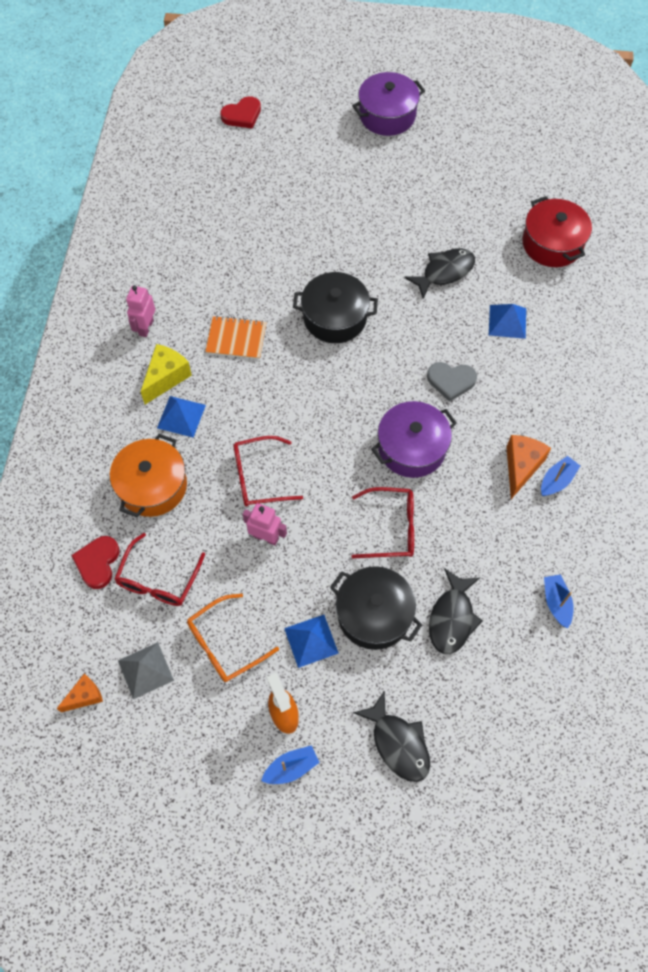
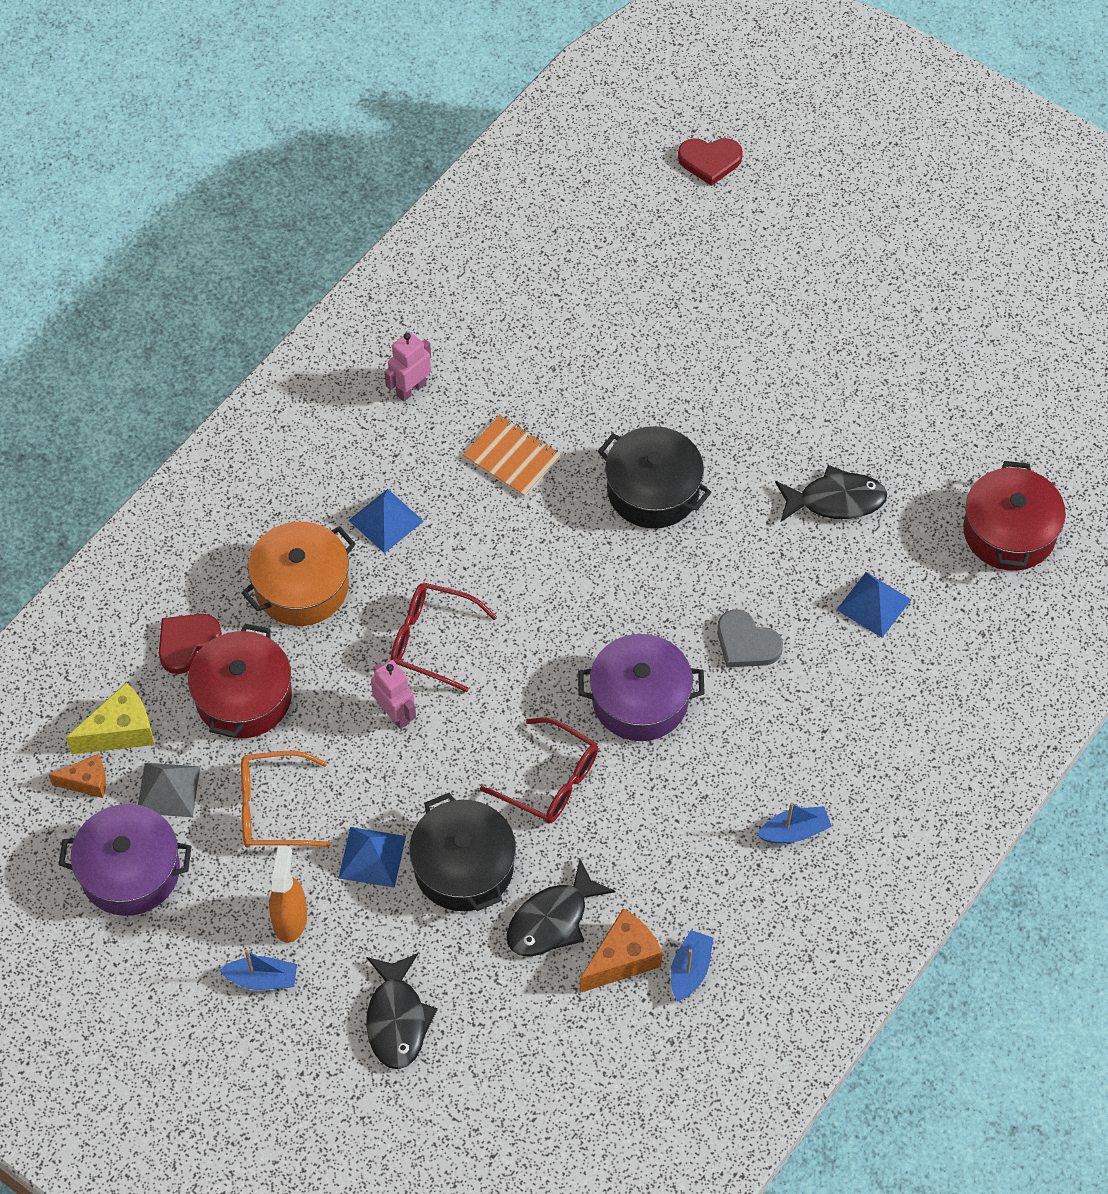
camera: 30 degrees right, 5 degrees down
(158, 579) = (243, 697): red glasses -> red pot
(166, 378) = (397, 464): yellow cheese -> yellow cheese (121, 732)
(387, 115) = (906, 250): purple pot -> purple pot (130, 871)
(521, 467) = (761, 792): orange cheese -> orange cheese (622, 959)

